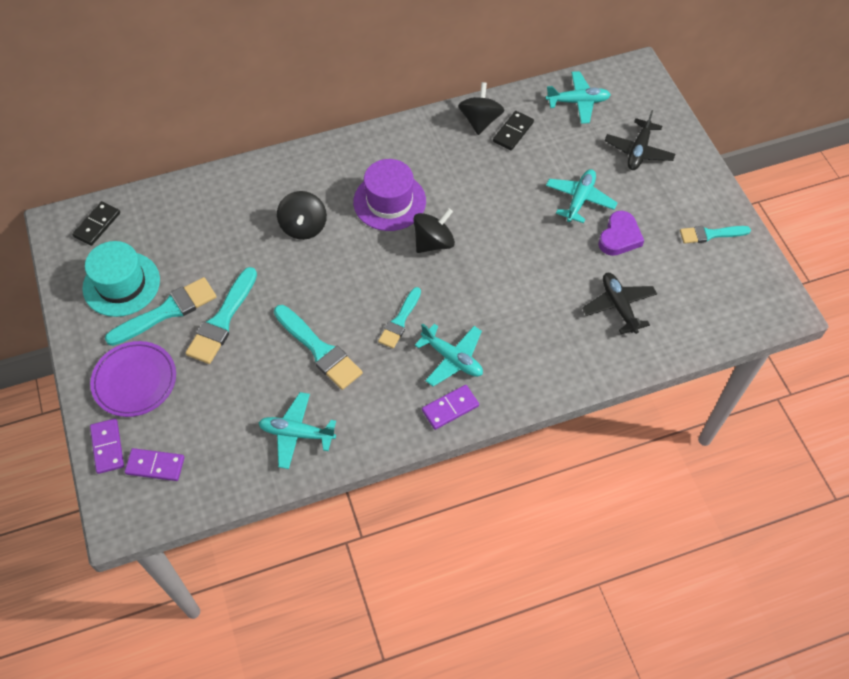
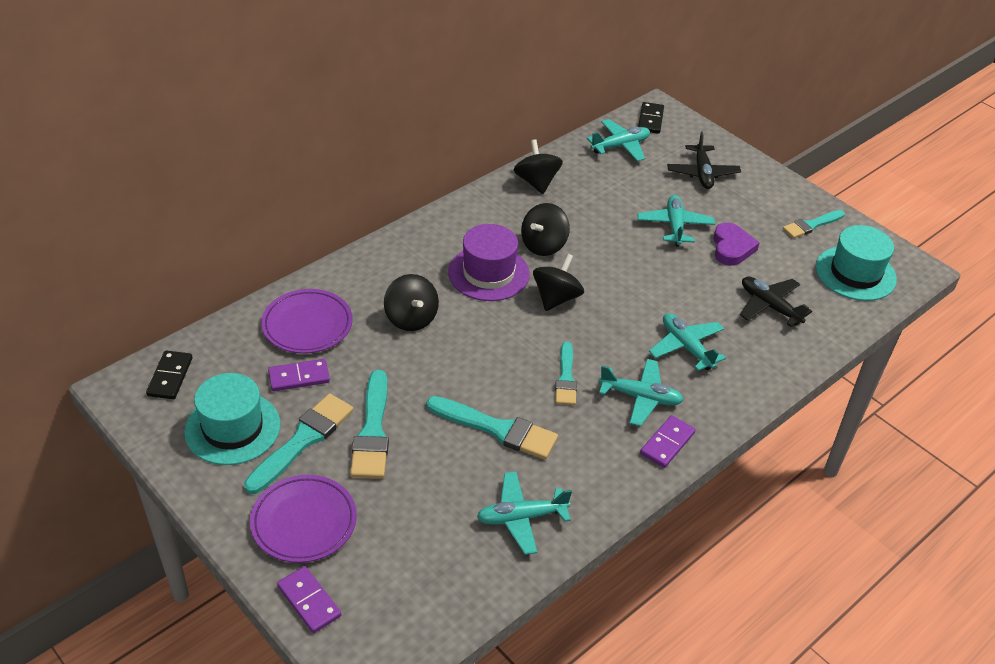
camera: 25 degrees left, 15 degrees down
(155, 465) = (378, 602): purple domino -> purple domino (299, 377)
(220, 208) = (307, 325): none -> purple plate
(451, 187) = (543, 245): none -> black spinning top
(513, 132) = (574, 184): black domino -> black domino (650, 120)
(519, 323) = (686, 347): none -> turquoise plane
(722, 296) = (855, 273): none -> turquoise hat

